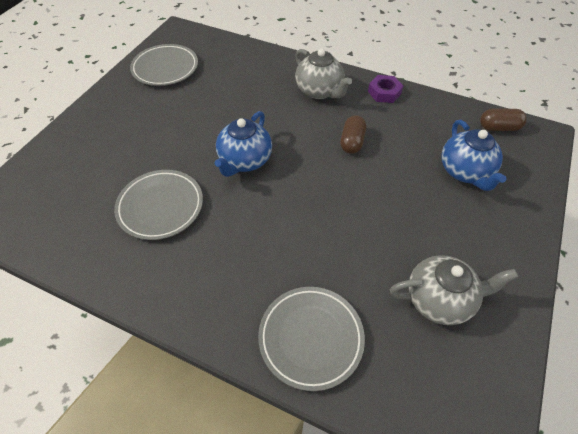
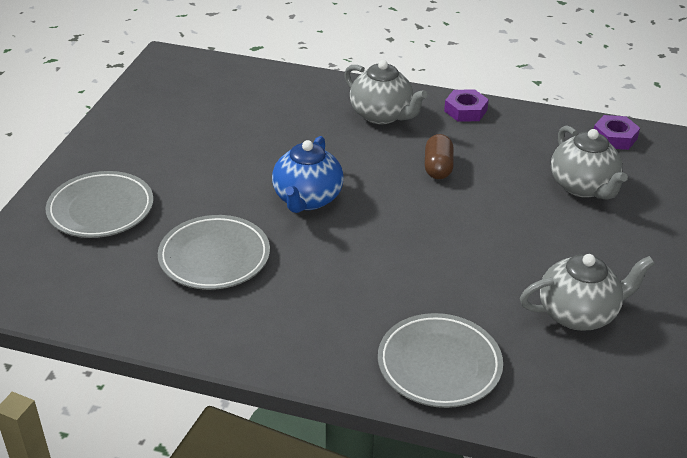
camera: 10 degrees left, 15 degrees down
(165, 68) = (166, 104): grey plate -> grey plate (101, 209)
(465, 172) = (583, 187): blue teapot -> grey teapot
(498, 128) = (614, 137): brown capsule -> purple nut

